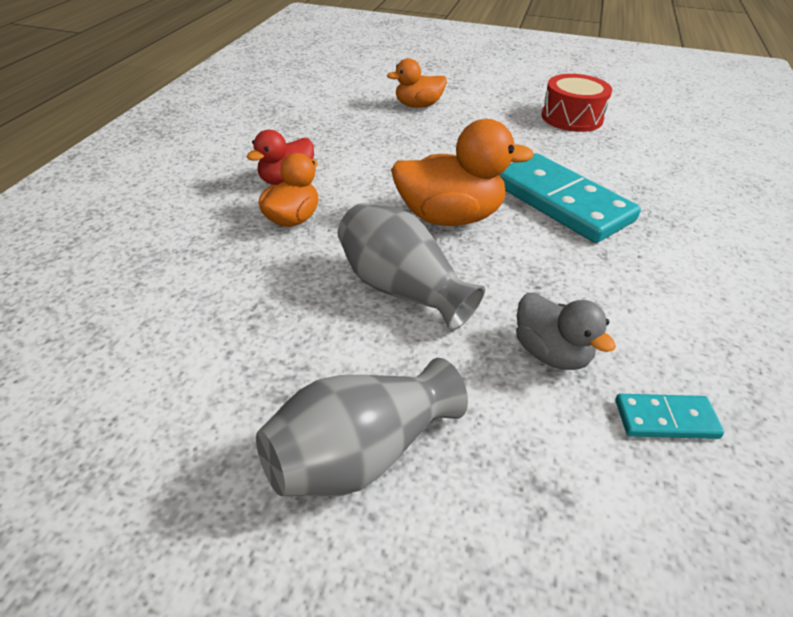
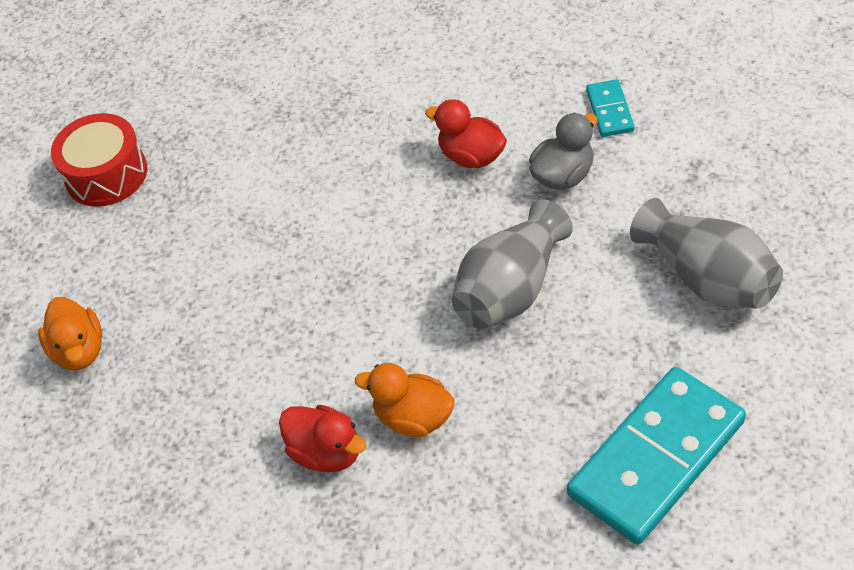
camera: 90 degrees left, 10 degrees up
(449, 217) = (376, 270): orange duck -> none
(561, 202) = (324, 177): turquoise domino -> turquoise domino (657, 458)
(584, 289) = (471, 156): none -> red duck

